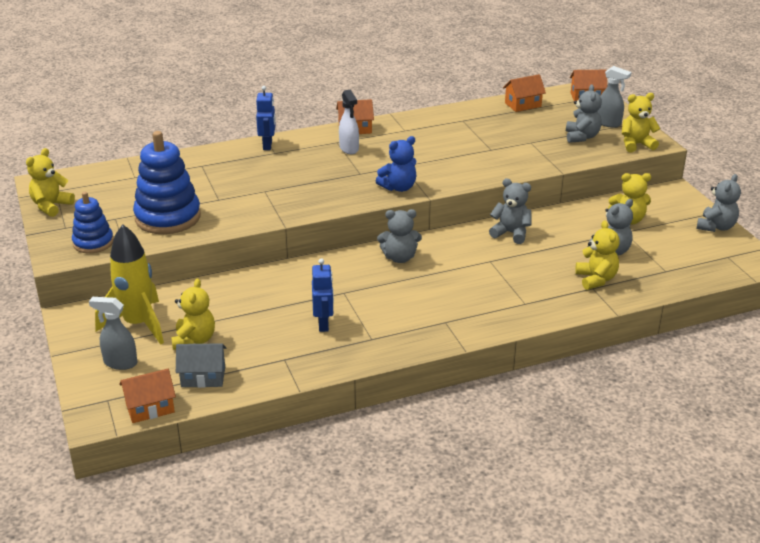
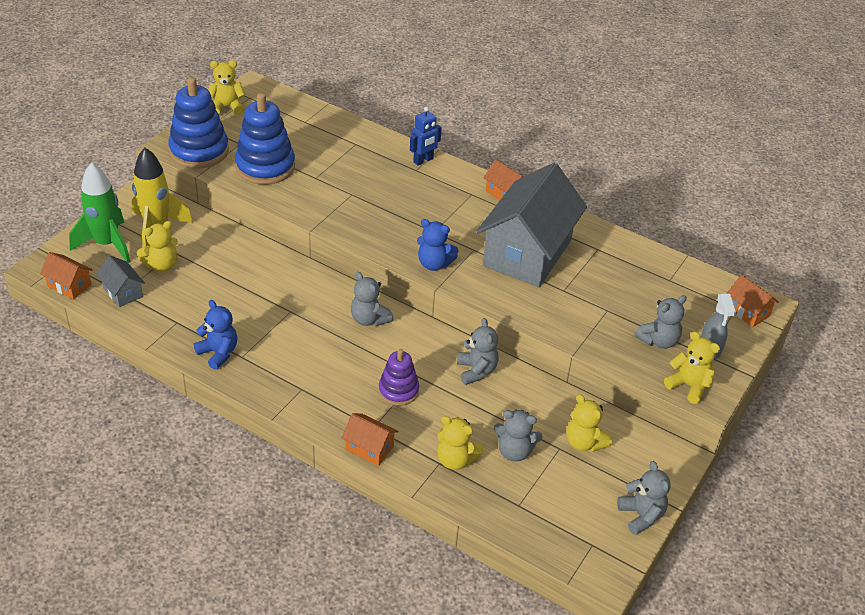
camera: 50 degrees right, 10 degrees up
(93, 243) = (199, 151): blue stacking toy -> blue stacking toy, size x1.69
(120, 363) = (107, 244): grey spray bottle -> green rocket
(323, 324) = (238, 321): blue robot -> none
(349, 149) = (467, 206): white spray bottle -> none
(353, 350) = (218, 353): none -> blue teddy bear
(433, 147) = (527, 253): none -> grey house
(496, 276) = (398, 390): none -> purple stacking toy
(523, 105) = (676, 274): orange house -> orange house (369, 448)
(596, 279) = (455, 460): yellow teddy bear -> yellow teddy bear turned 75 degrees clockwise
(716, 227) = (641, 515): grey teddy bear -> grey teddy bear turned 105 degrees counterclockwise

